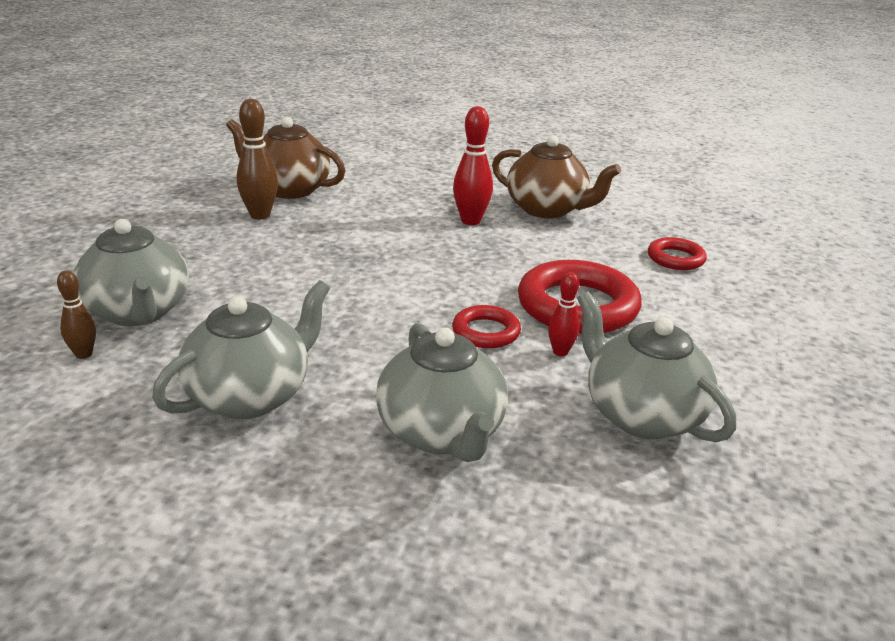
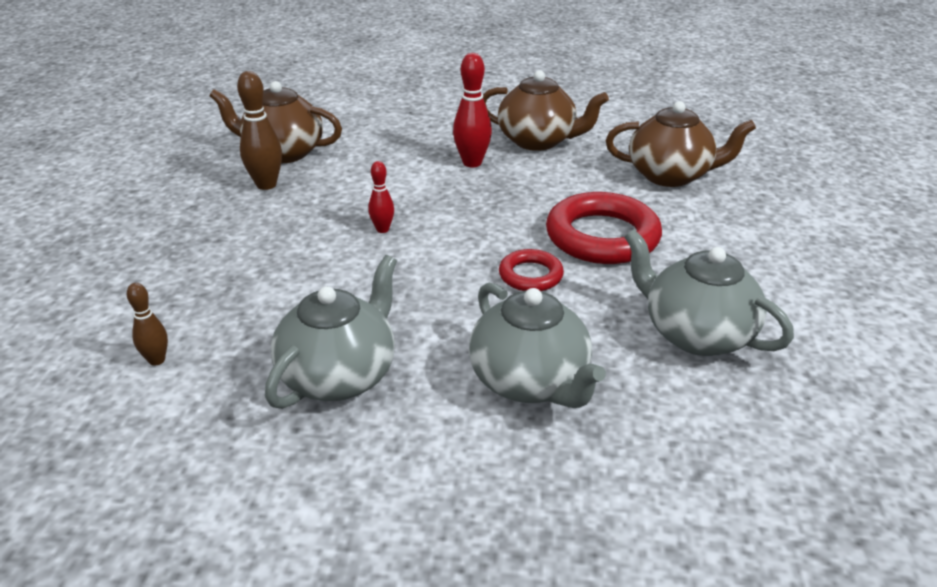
camera: 10 degrees left, 5 degrees up
(138, 312) = (191, 307): grey teapot -> none
(560, 352) = (604, 285): red bowling pin -> red bowling pin (382, 229)
(675, 258) = (670, 176): red ring -> brown teapot

